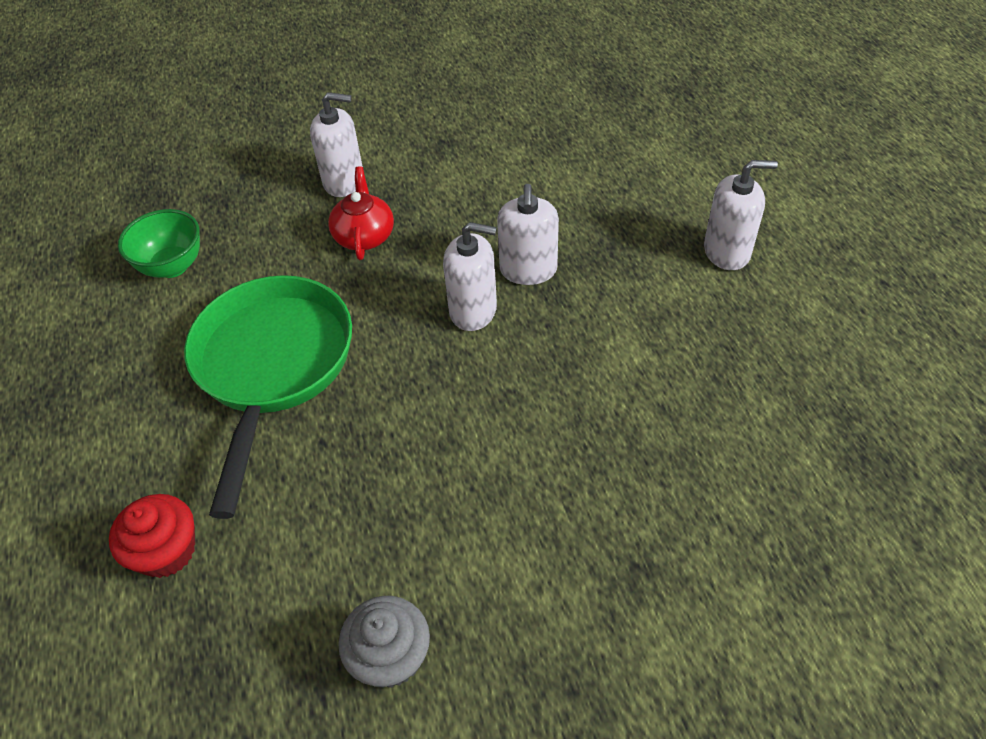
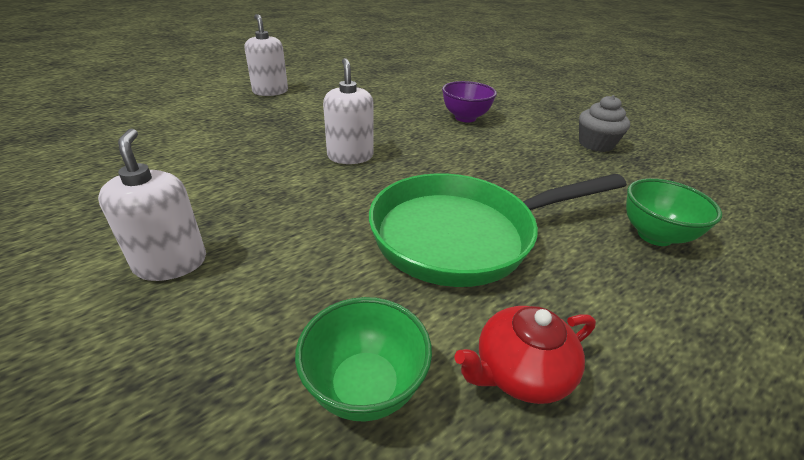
camera: 115 degrees left, 15 degrees down
(166, 551) = (654, 236): red cupcake -> green bowl
(364, 236) = (272, 224): red teapot -> red teapot (520, 372)
(528, 270) = (301, 142): white soap dispenser -> none
(558, 489) = (465, 118): none -> purple bowl

